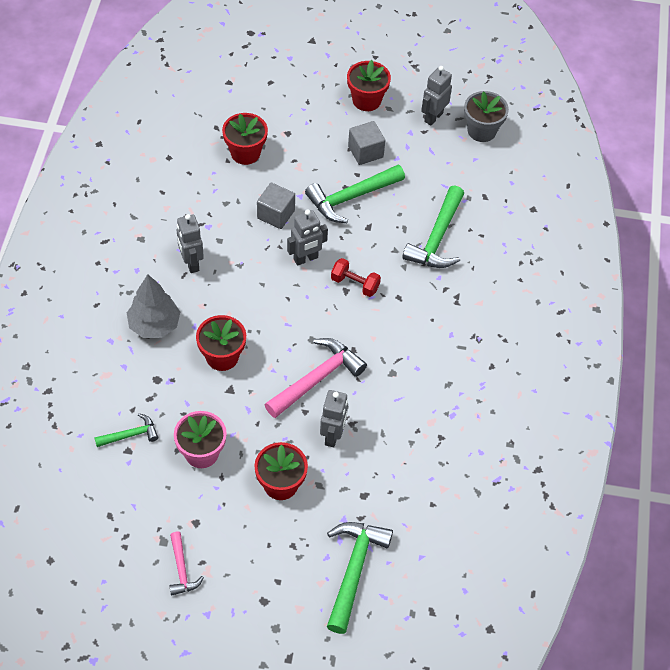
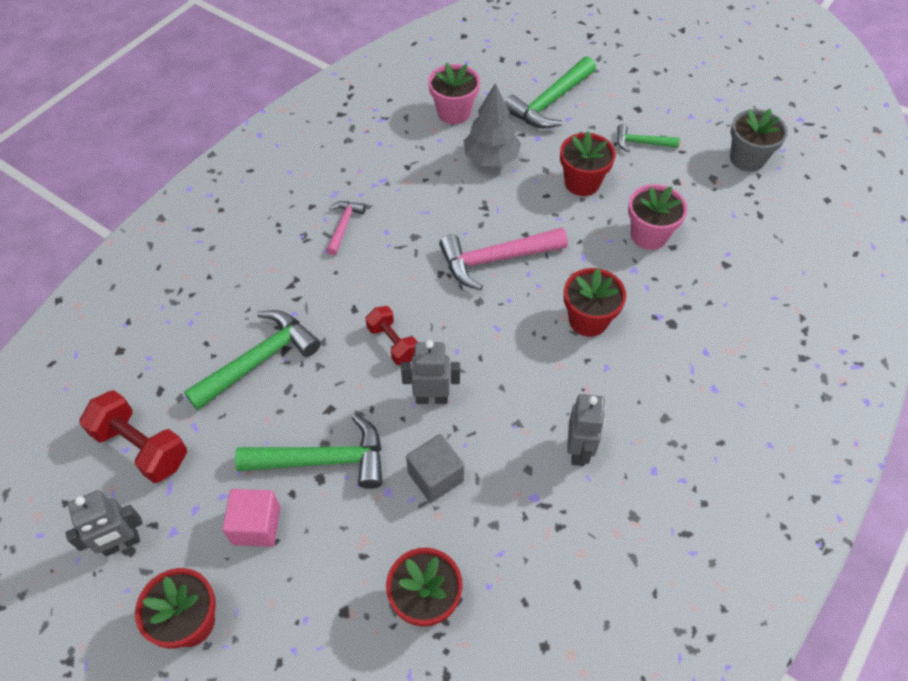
camera: 150 degrees left, 0 degrees up
(130, 435) = (719, 278): green hammer -> green hammer (641, 143)
(154, 325) = (654, 387): grey tree -> grey tree (491, 158)
(181, 569) = (703, 152): pink hammer -> pink hammer (343, 226)
(333, 436) = (509, 203): grey robot -> none
(365, 152) = (256, 525): grey cube -> pink cube
(437, 516) = (454, 112): none -> pink flower pot
(466, 163) = (141, 447): none -> red dumbbell
(481, 131) = (78, 490): grey flower pot -> grey flower pot (747, 159)

